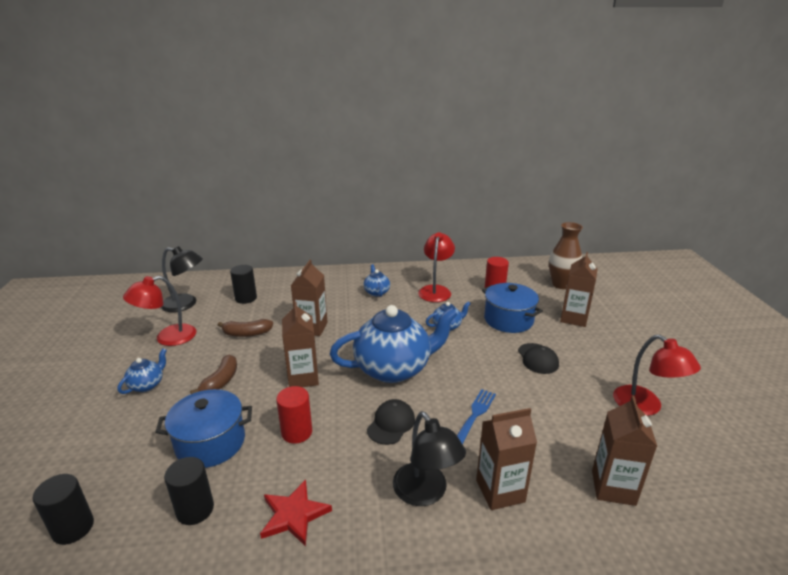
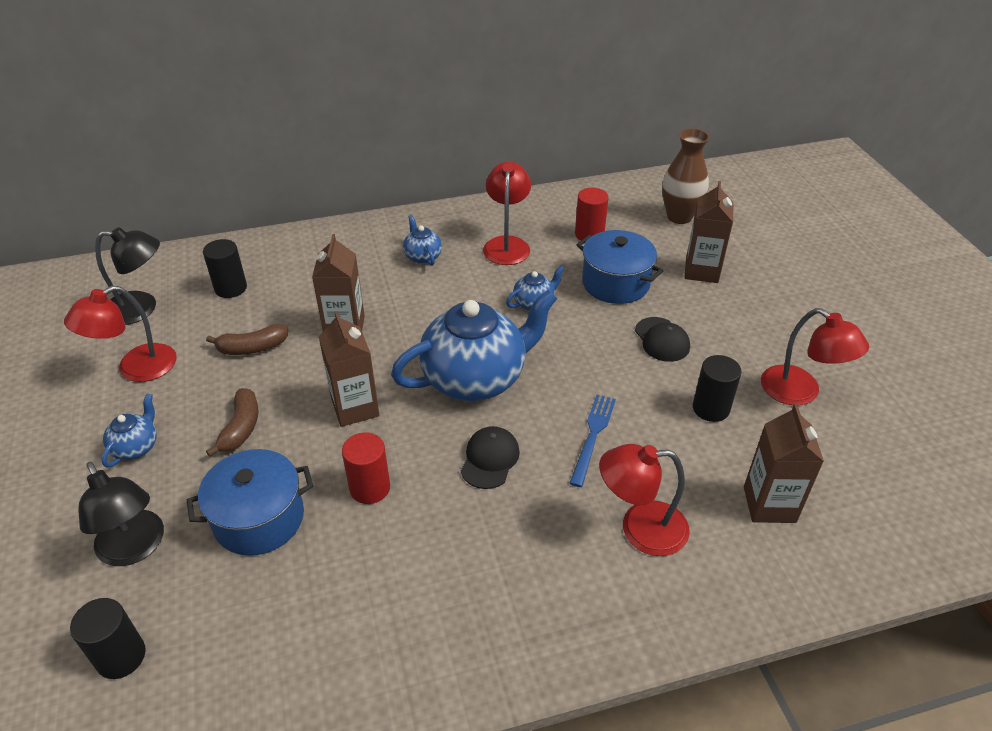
camera: 10 degrees left, 15 degrees up
(195, 509) = (271, 609): black cylinder -> black cylinder (711, 408)
(294, 515) = (398, 596): red star -> none
(425, 493) = (552, 544): black lamp -> black lamp (135, 548)
(500, 491) = (640, 528): brown carton -> red lamp

